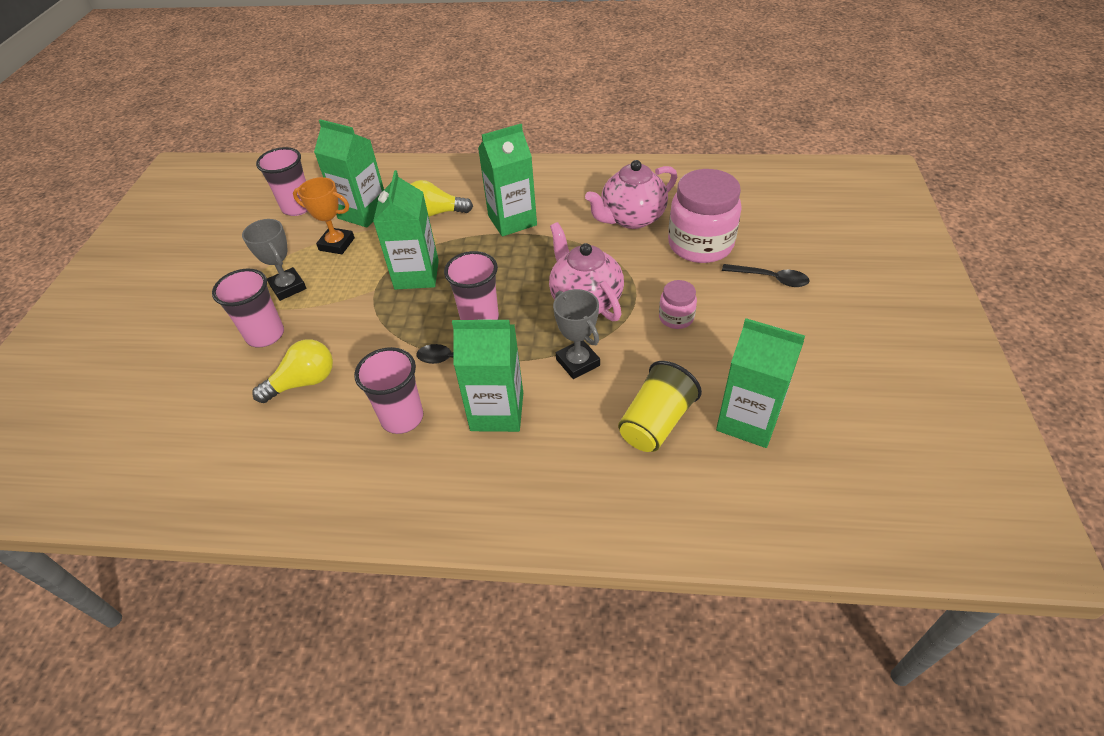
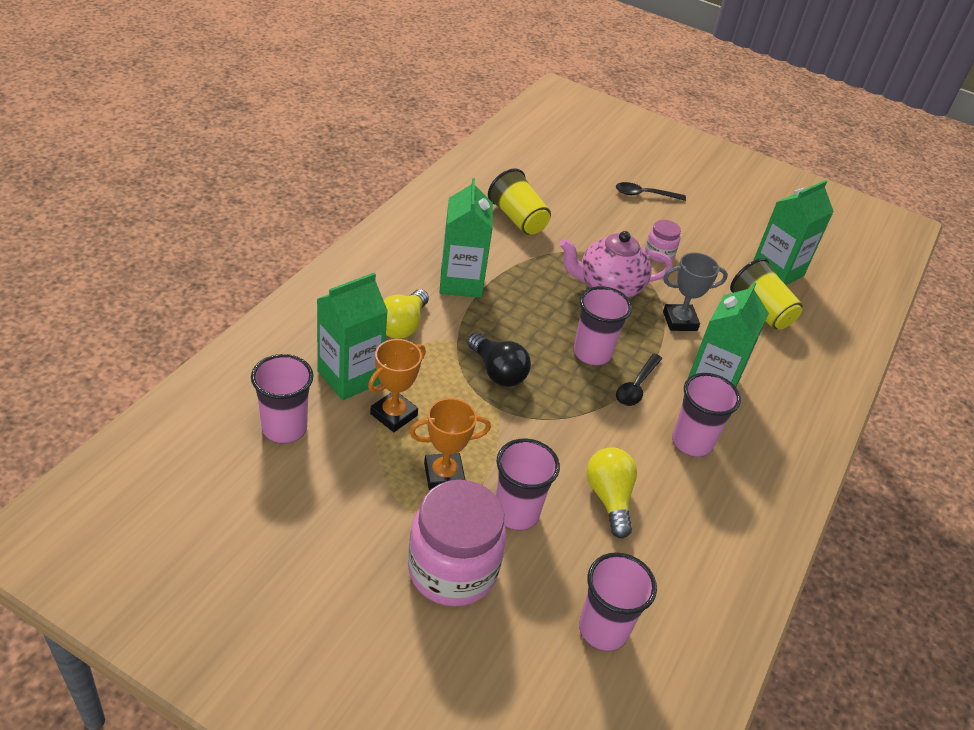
camera: 75 degrees left, 5 degrees down
(163, 419) = (603, 629): none -> pink cup
(288, 287) = (444, 475): grey trophy -> orange trophy
(416, 275) = (497, 372): green carton -> black light bulb
(631, 218) = (517, 219): pink teapot -> yellow cup
(700, 245) = (581, 204): pink jar -> pink jar (452, 570)
(770, 279) = (644, 195): black spoon -> black spoon turned 135 degrees counterclockwise

